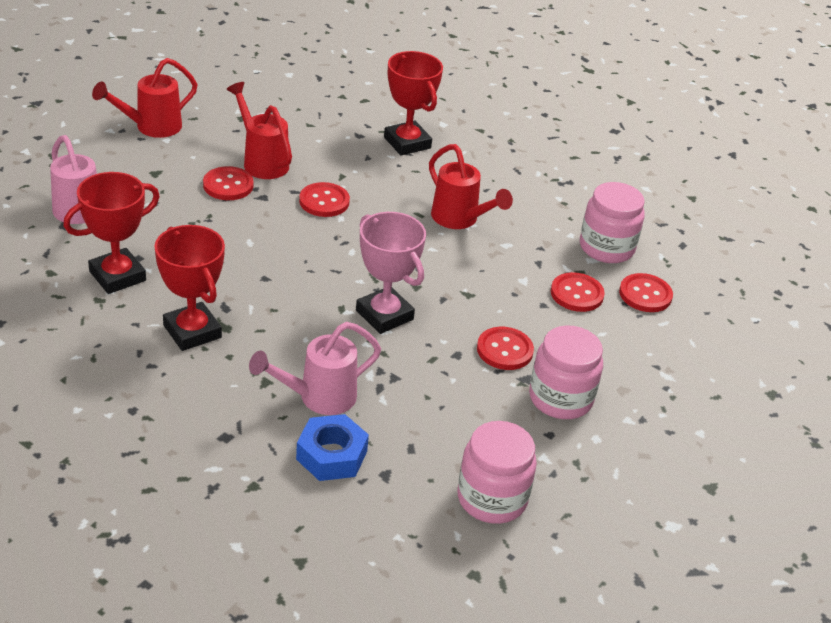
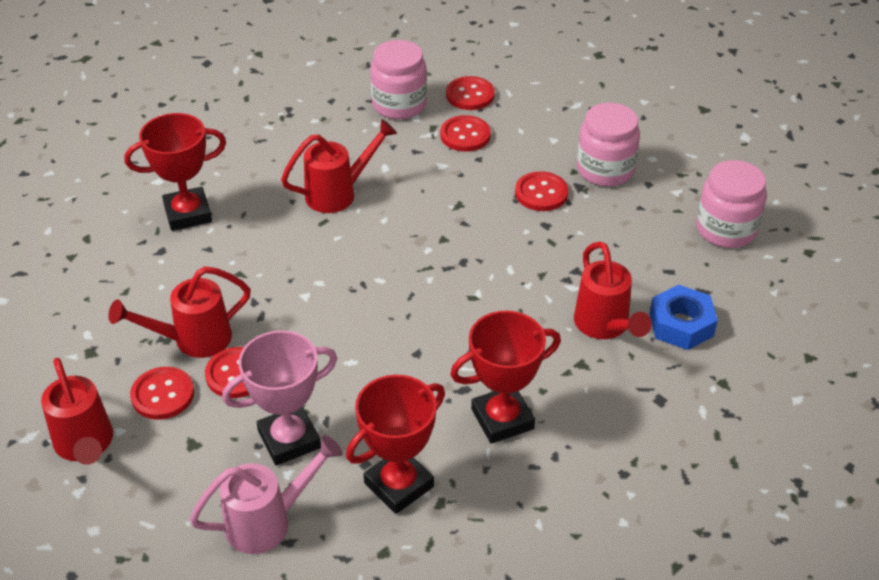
camera: 75 degrees left, 5 degrees up
(117, 276) = (399, 485): red trophy -> red trophy turned 75 degrees clockwise
(318, 398) = (605, 327): pink watering can -> red watering can
(324, 201) = (286, 293): red button -> red button (162, 395)
(384, 315) = (486, 267): pink trophy -> pink trophy (289, 439)

